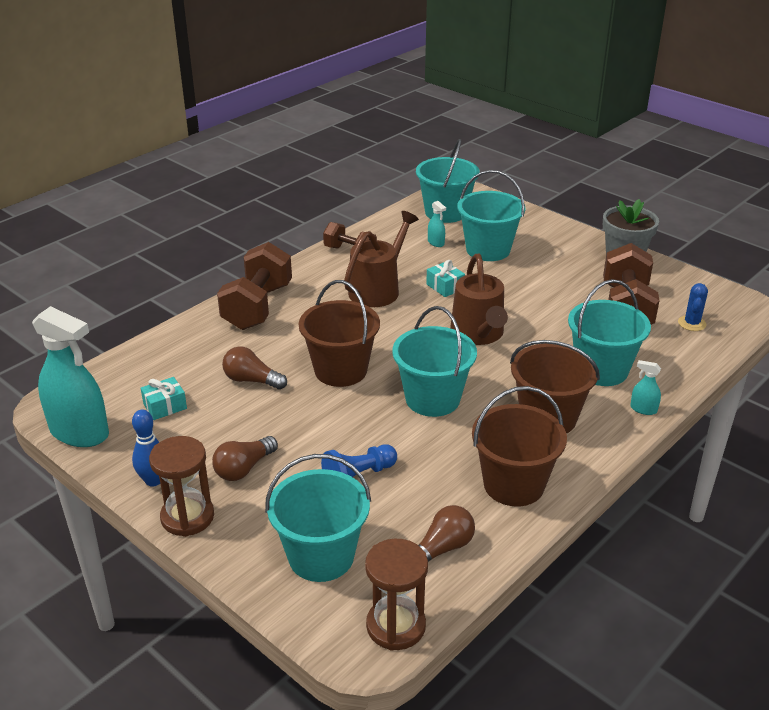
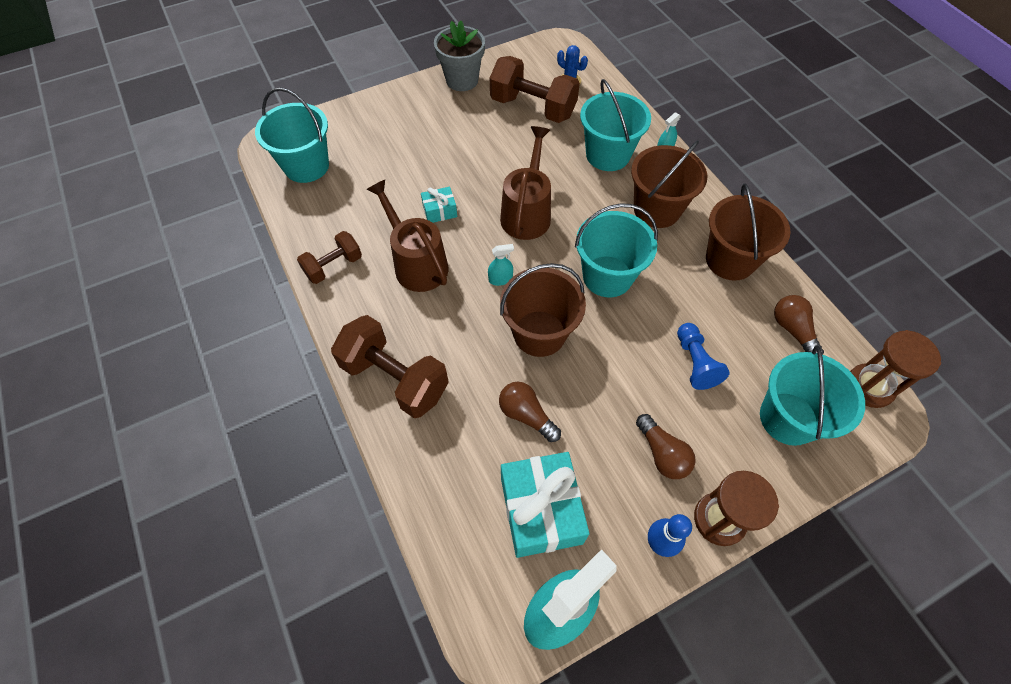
camera: 70 degrees left, 25 degrees up
(165, 406) = (541, 510): turquoise gift -> turquoise gift, size x2.05
(252, 380) = (526, 415): brown light bulb -> brown light bulb turned 90 degrees clockwise
(436, 242) = (358, 192): turquoise spray bottle -> turquoise spray bottle (500, 279)
(479, 334) = (527, 213): brown watering can -> brown watering can turned 90 degrees counterclockwise
(488, 250) = (394, 159): turquoise bucket -> none

